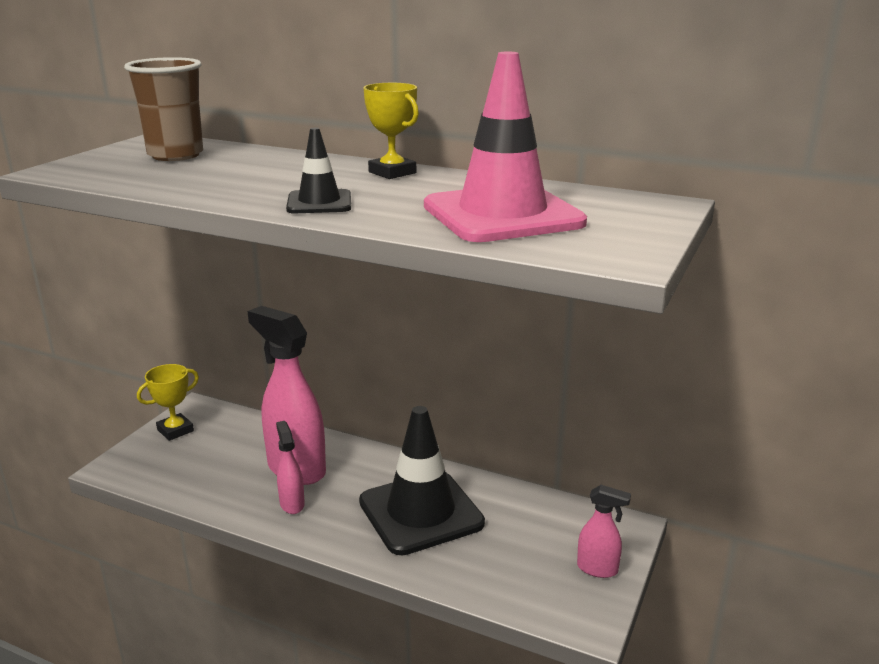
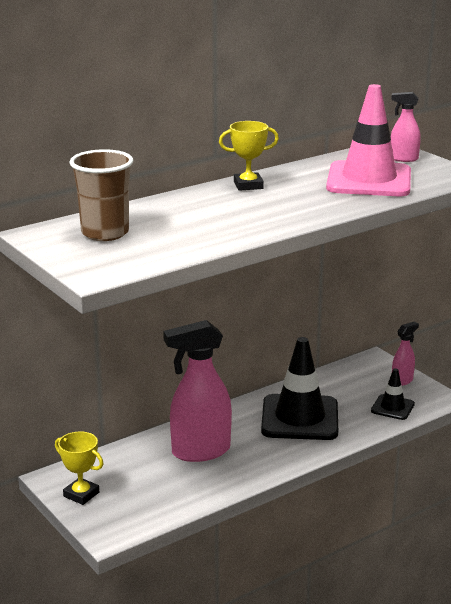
camera: 60 degrees left, 0 degrees up
(175, 430) = (81, 494): yellow trophy -> yellow trophy turned 45 degrees counterclockwise
(292, 504) = (243, 463): pink spray bottle -> pink spray bottle (403, 159)
(319, 203) = (294, 213): black traffic cone -> black traffic cone (392, 407)

